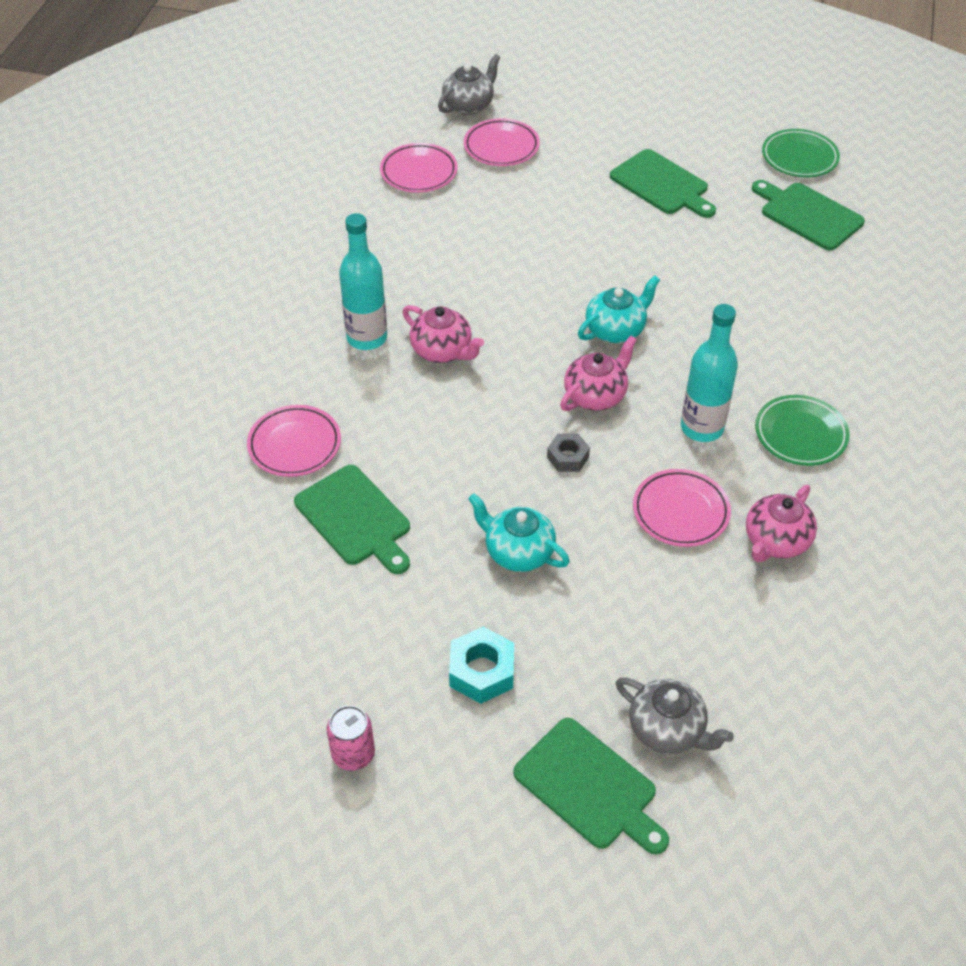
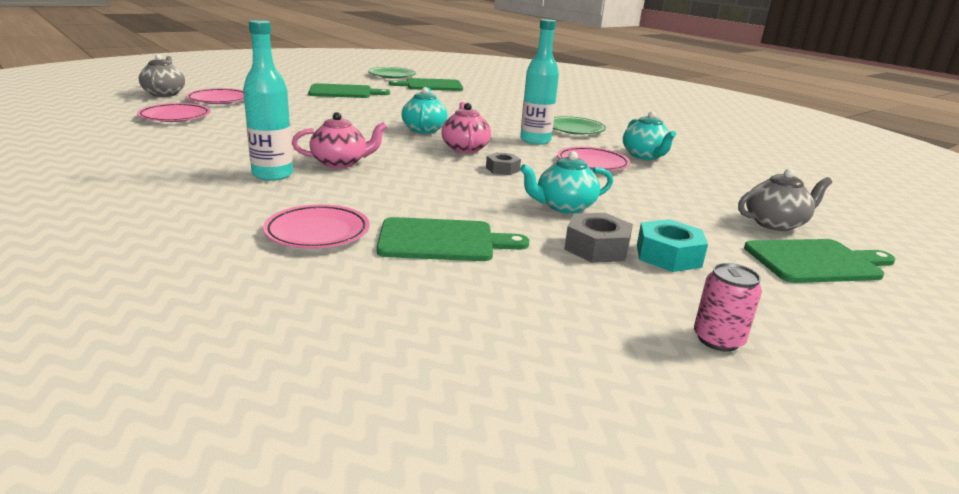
camera: 55 degrees left, 25 degrees down
(446, 617) = (596, 248): none -> grey nut
(775, 541) = (645, 156): pink teapot -> turquoise teapot

